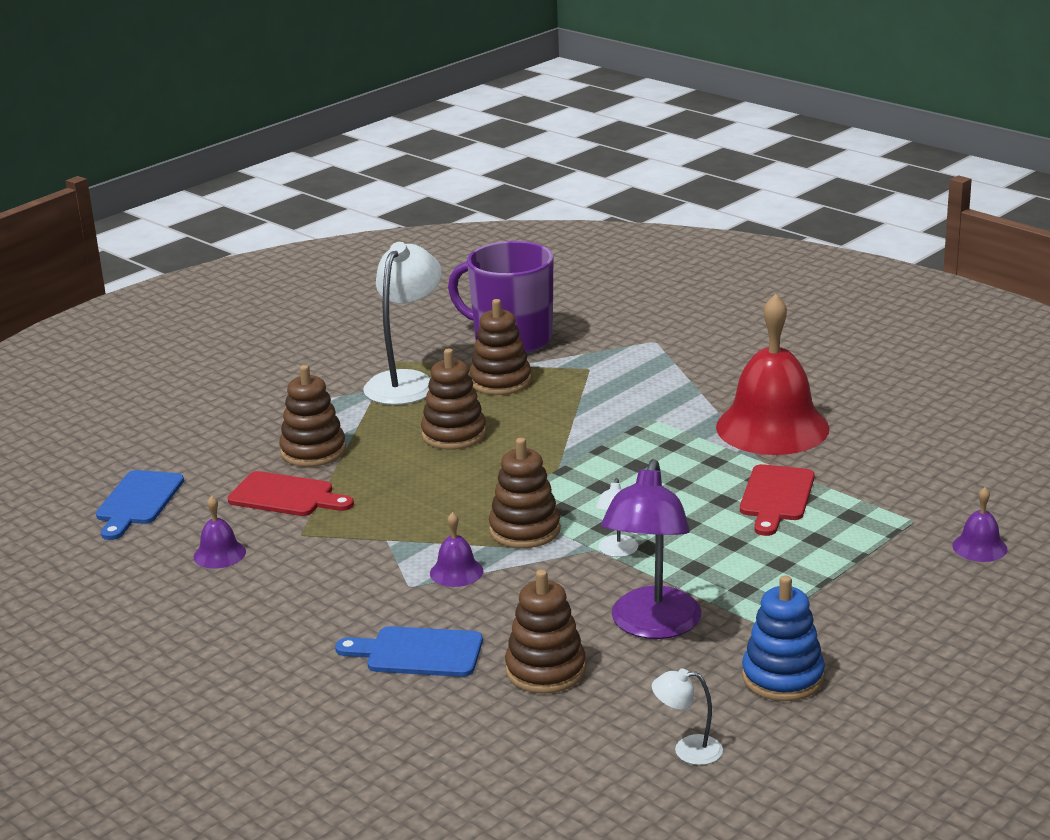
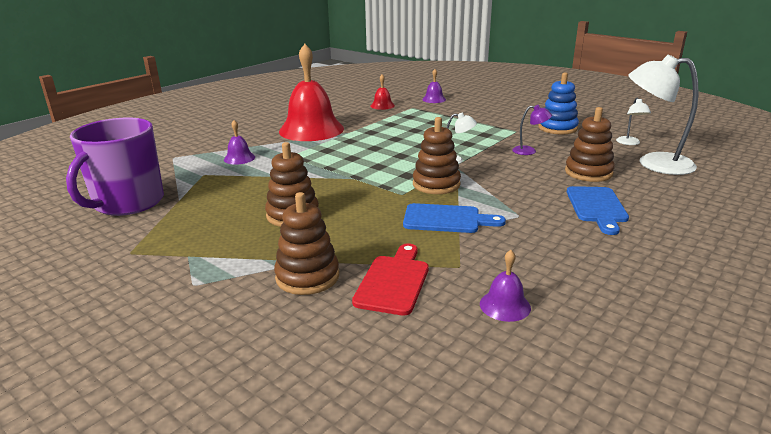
camera: 95 degrees left, 0 degrees up
(138, 502) = (410, 384): blue cutting board -> blue cutting board (446, 219)
(406, 382) = (181, 242): white lamp -> white lamp (654, 163)
(456, 572) = (495, 202): purple bell -> purple bell (239, 158)
(500, 381) = (206, 203): brown stacking toy -> none
(652, 626) = (529, 151): purple lamp -> purple lamp, size x0.47
(776, 497) = (391, 129): red cutting board -> none
(923, 489) = (382, 105): none -> red bell

